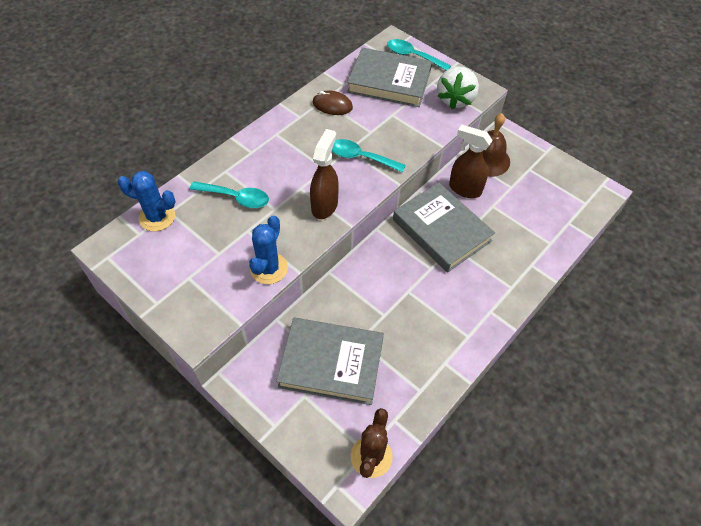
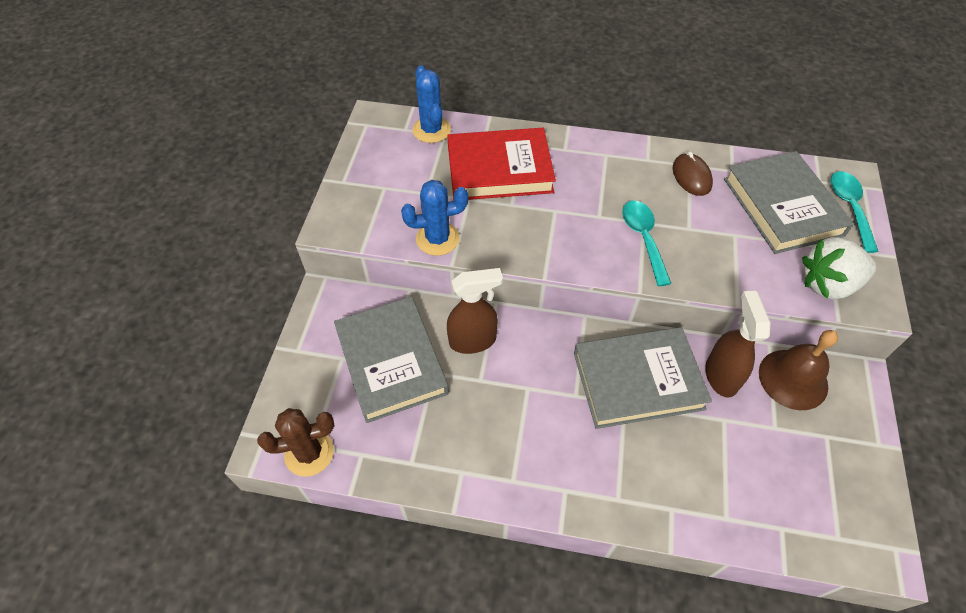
camera: 60 degrees right, 0 degrees up
(236, 198) = (499, 169): turquoise spoon -> red book
(324, 205) = (550, 241): brown spray bottle -> brown spray bottle (473, 341)
(441, 230) = (638, 380): grey book -> grey book turned 60 degrees clockwise

